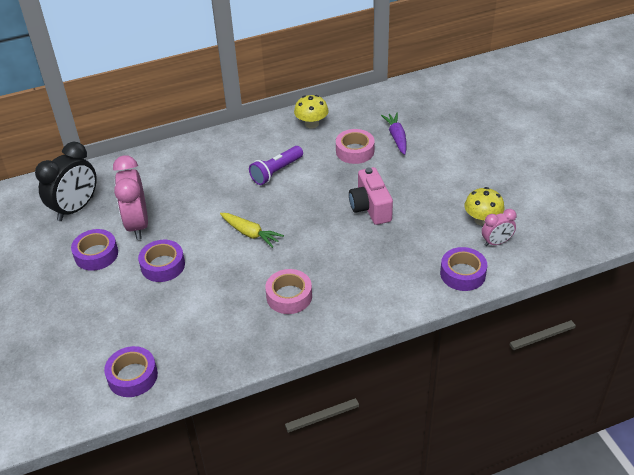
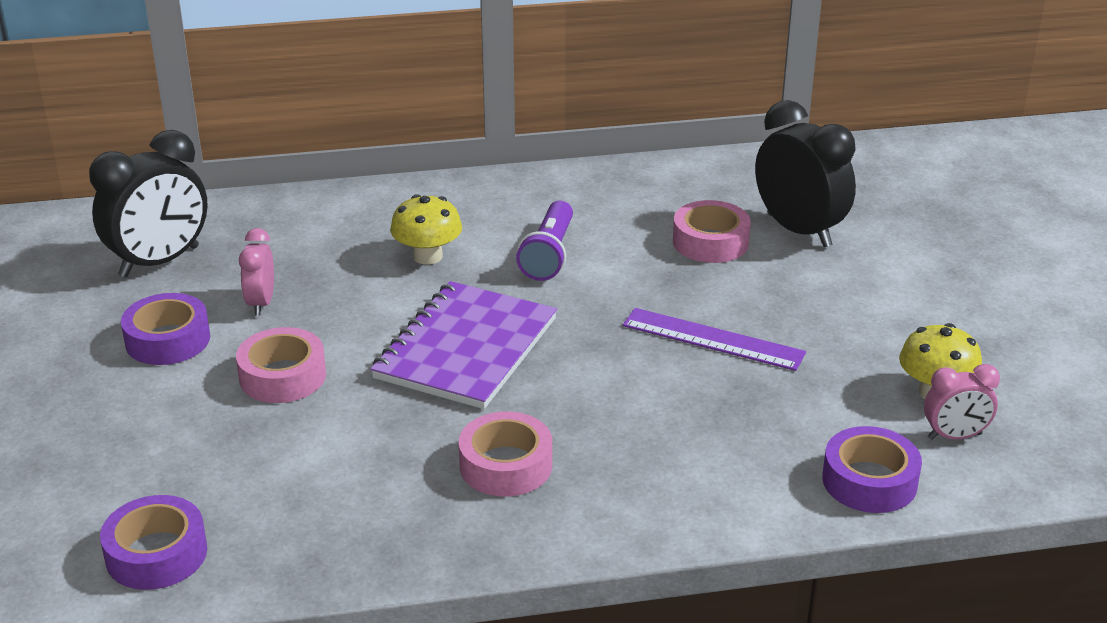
camera: 10 degrees right, 10 degrees down
(137, 225) = (261, 303): pink clock -> pink clock, size x0.54
(163, 265) = (282, 376): purple tape -> pink tape
(250, 234) = (466, 348): yellow carrot -> purple notebook
(276, 172) = (548, 255): purple flashlight -> purple flashlight turned 45 degrees counterclockwise
(311, 124) = (640, 188): yellow mushroom -> yellow mushroom (427, 256)
(370, 208) = (713, 339): pink camera -> purple ruler
(396, 137) = (799, 230): purple carrot -> black clock

